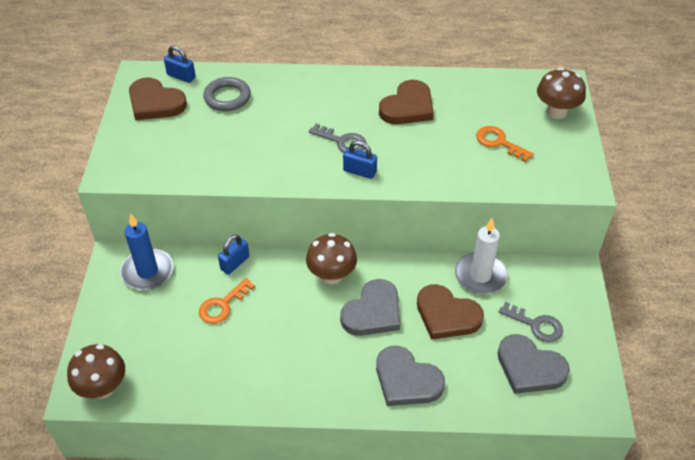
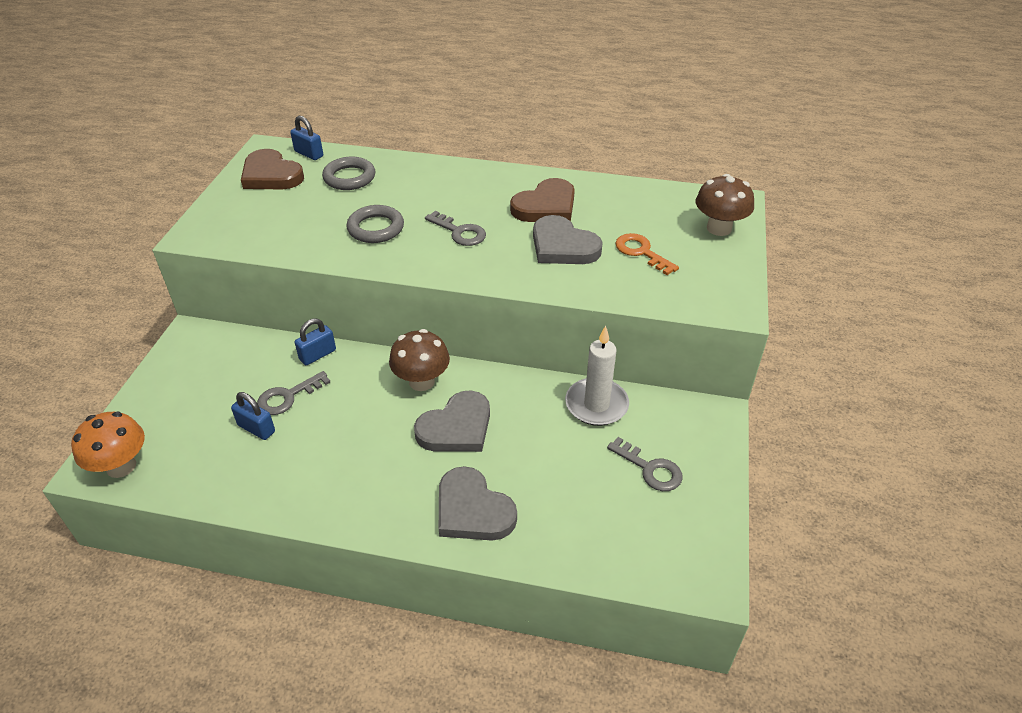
camera: 10 degrees right, 5 degrees down
(103, 387) = (121, 466): brown mushroom -> orange mushroom
(147, 271) = (219, 351): blue candle -> none
(222, 305) = (287, 397): orange key -> grey key
(269, 146) = (376, 228): none -> grey ring
(359, 171) = (468, 263): blue padlock -> blue padlock (256, 428)
(447, 315) = (543, 443): brown heart -> none
(529, 367) = (629, 518): grey heart -> grey heart (563, 246)

